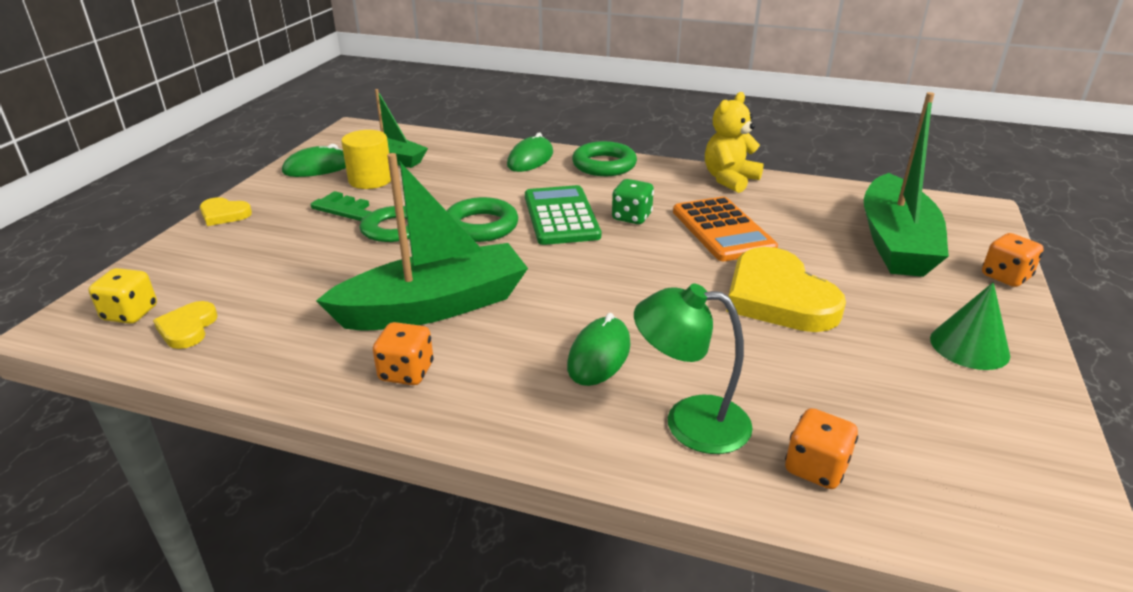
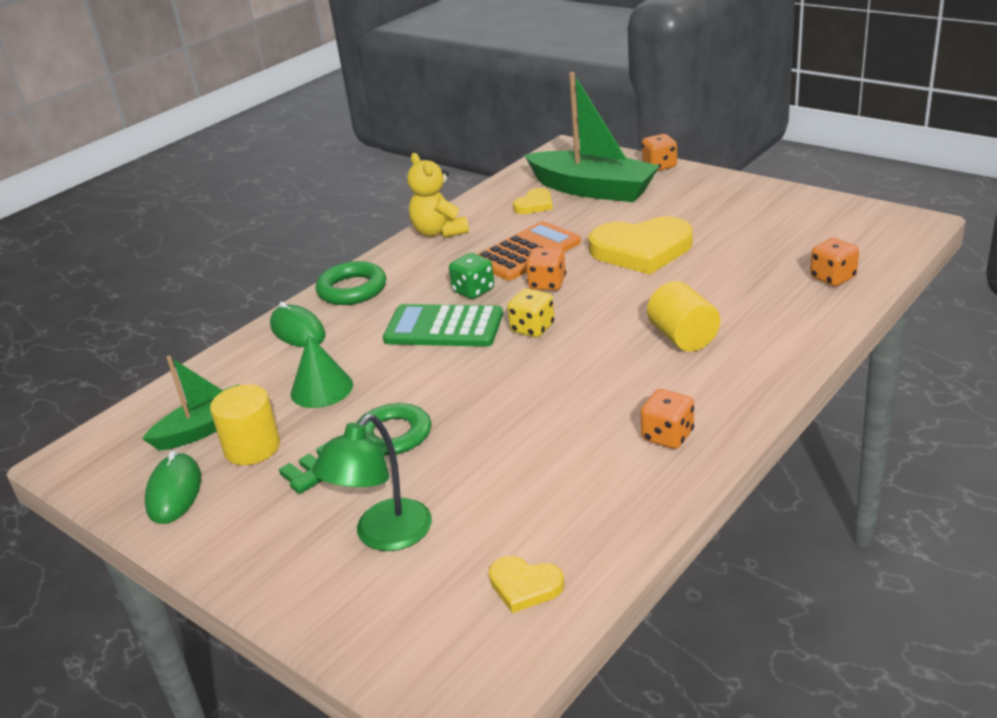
camera: 65 degrees left, 0 degrees up
(130, 313) = (467, 639): yellow dice -> yellow dice (532, 328)
(224, 214) = (251, 575): yellow heart -> yellow heart (535, 205)
(434, 307) = (569, 415): green boat -> none
(481, 226) = (430, 376): green ring -> none
(599, 355) = (683, 338): green mouse -> yellow cylinder
(667, 252) = (547, 284): none -> orange dice
(689, 422) = (775, 313): green lamp -> green lamp (384, 536)
(722, 230) = (527, 252): orange calculator -> orange calculator turned 45 degrees counterclockwise
(969, 346) = (731, 199): green cone -> green cone (321, 389)

